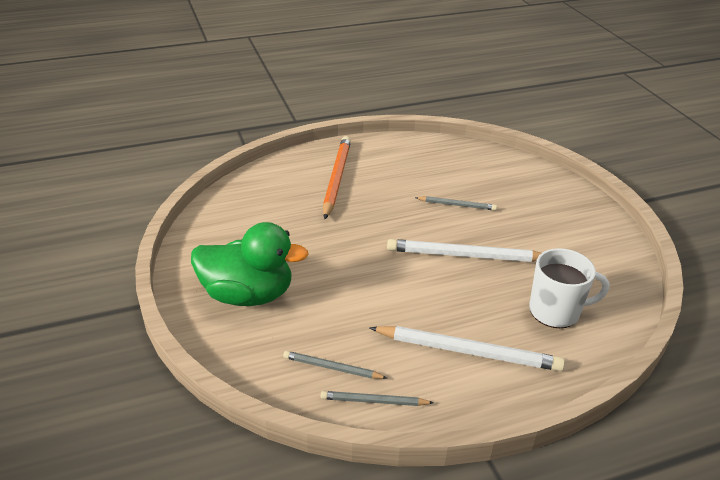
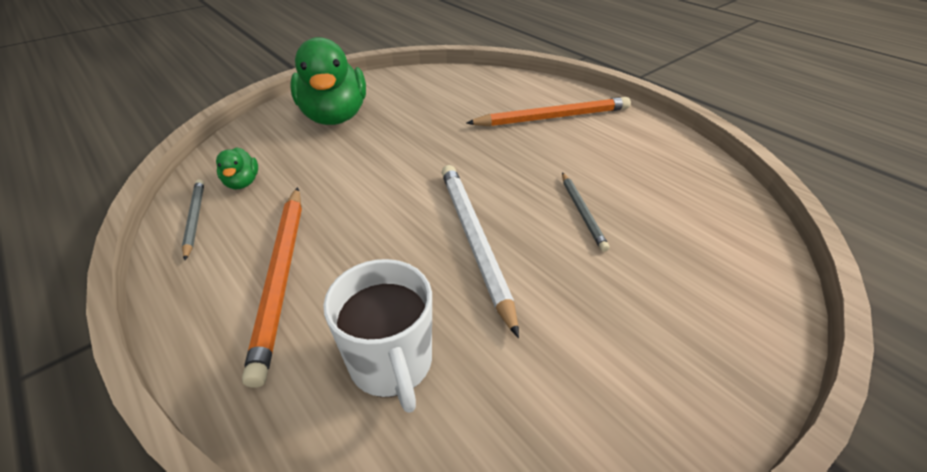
camera: 70 degrees right, 5 degrees up
(332, 368) = (242, 183): grey pencil -> green duck
(467, 351) = (281, 276): white pencil -> orange pencil

